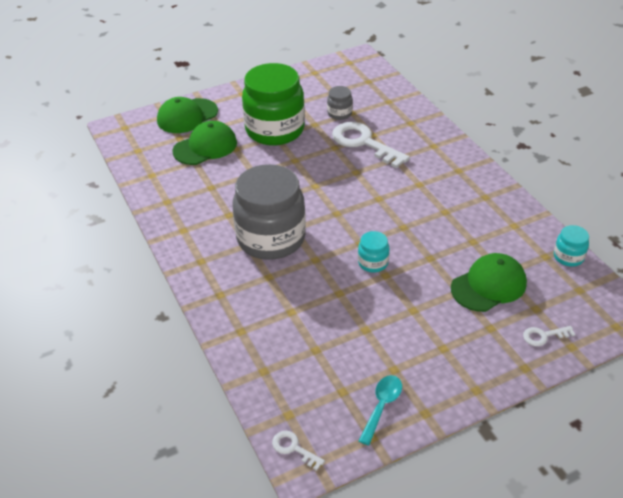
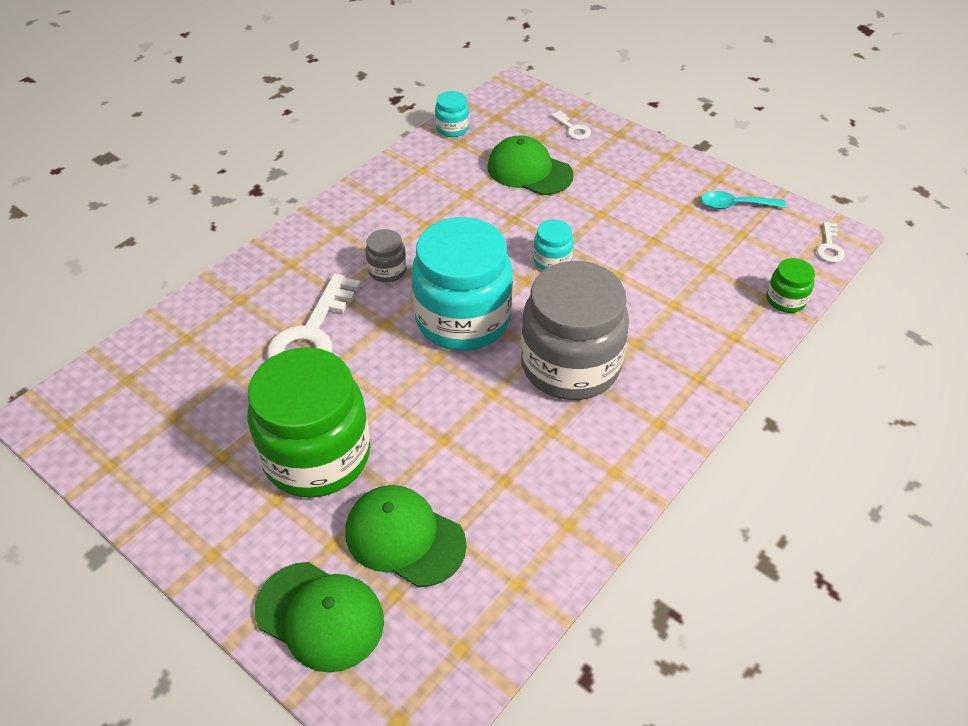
camera: 115 degrees left, 5 degrees up
(254, 380) = (785, 300): none -> green jar
(339, 113) = (240, 386): grey jar -> grey jar (387, 270)
(340, 204) = (463, 319): none -> turquoise jar

